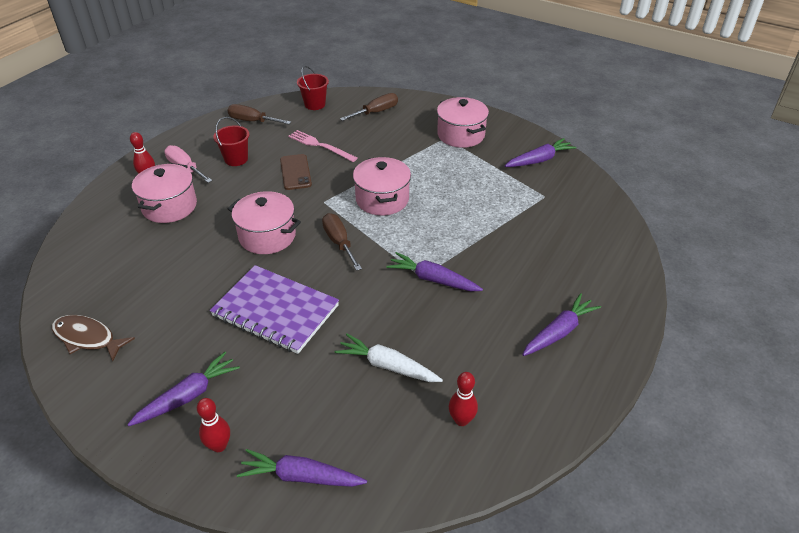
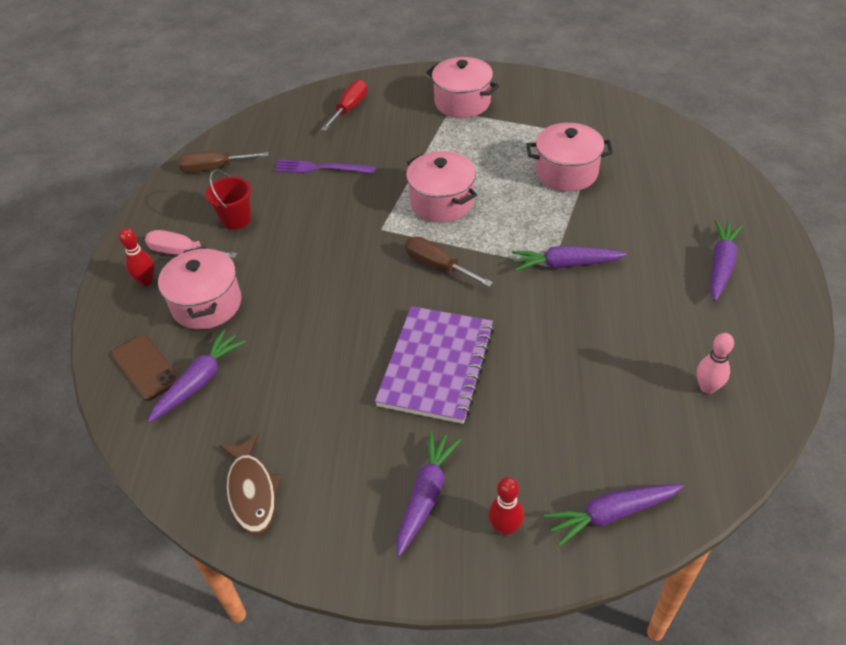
camera: 25 degrees left, 5 degrees up
(87, 338) = (252, 491): brown fish -> brown fish turned 105 degrees counterclockwise
(267, 236) = (354, 291): pink pot -> pink pot (566, 172)
(275, 311) = (436, 366): purple notebook -> purple notebook turned 75 degrees counterclockwise
(295, 172) = (320, 208): brown phone -> brown phone (146, 367)
(315, 104) = (271, 123): red bucket -> none
(320, 146) = (321, 168): pink fork -> purple fork
(376, 112) = (350, 108): brown screwdriver -> red screwdriver
(387, 366) = (597, 369): white carrot -> none
(461, 420) = (707, 387): red bowling pin -> pink bowling pin
(539, 160) = (562, 102): purple carrot -> purple carrot (199, 381)

